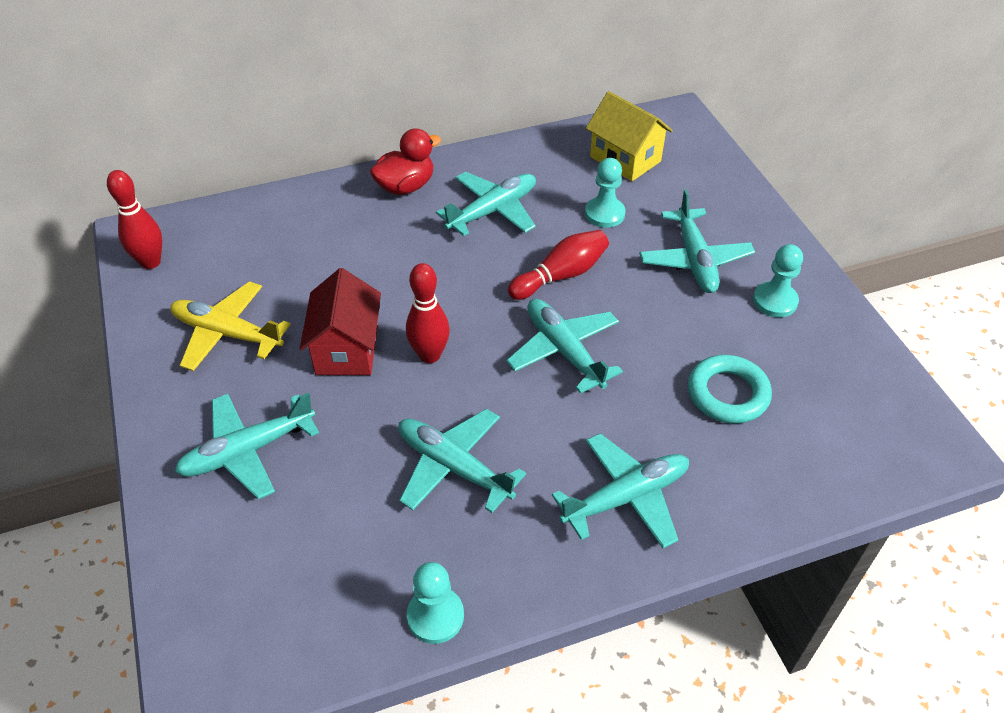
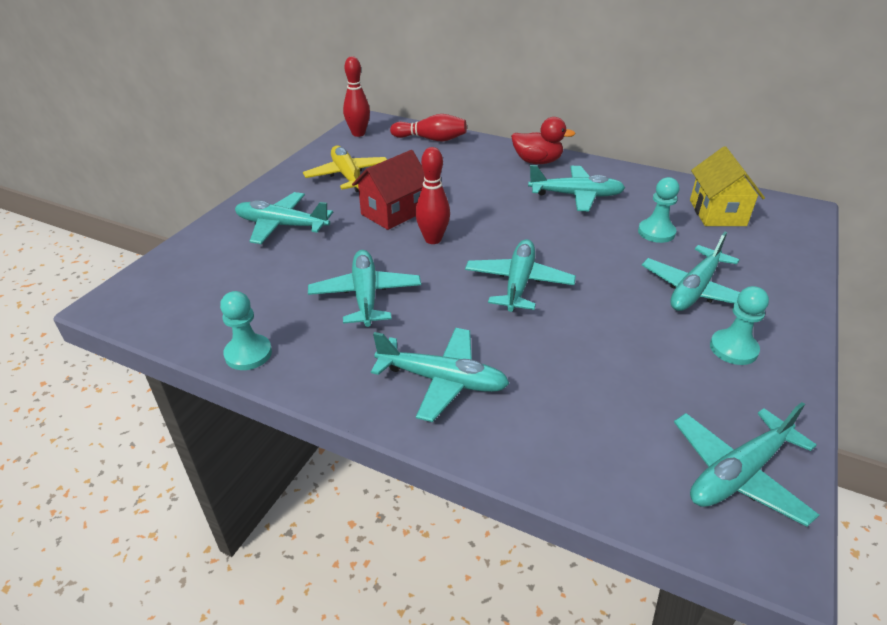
camera: 45 degrees right, 10 degrees down
(560, 275) = (574, 246): red bowling pin -> red bowling pin (431, 139)
(727, 394) = (606, 376): turquoise ring -> none
(879, 409) = (738, 474): none -> turquoise plane

